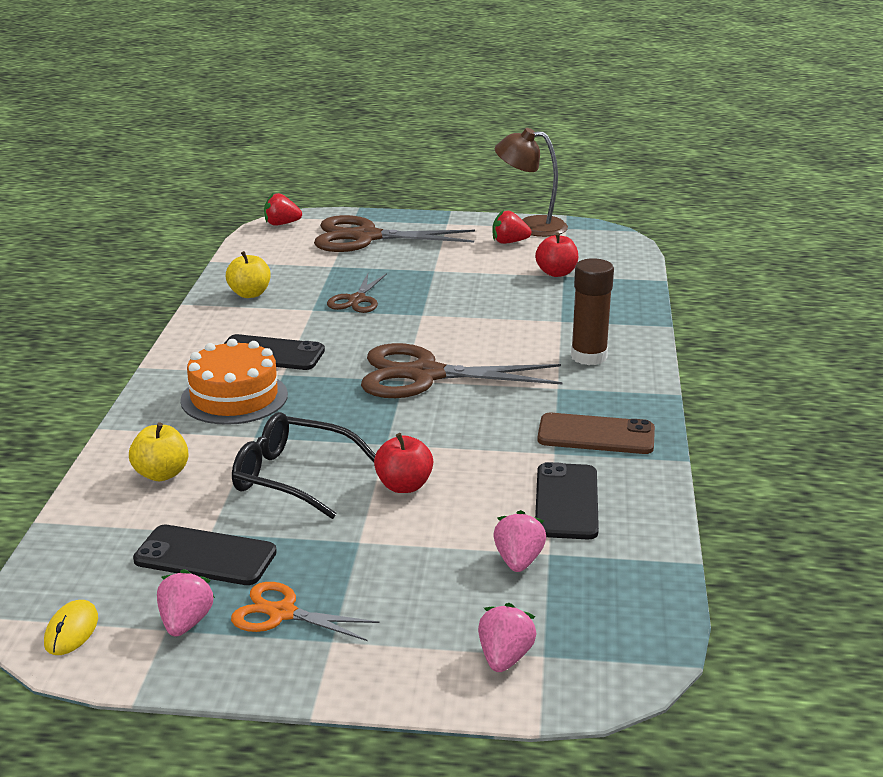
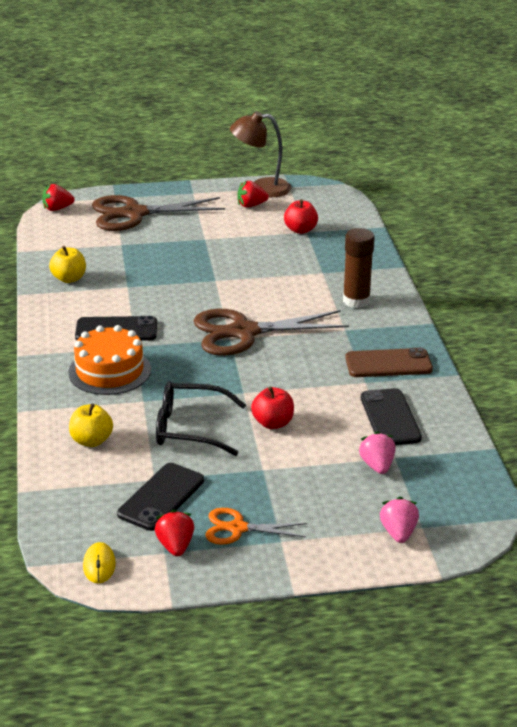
camera: 15 degrees left, 5 degrees up
(185, 623) = (175, 546): pink strawberry -> red strawberry
(205, 556) = (161, 497): black phone -> black phone turned 60 degrees counterclockwise
(357, 300) = (158, 273): brown scissors -> none

